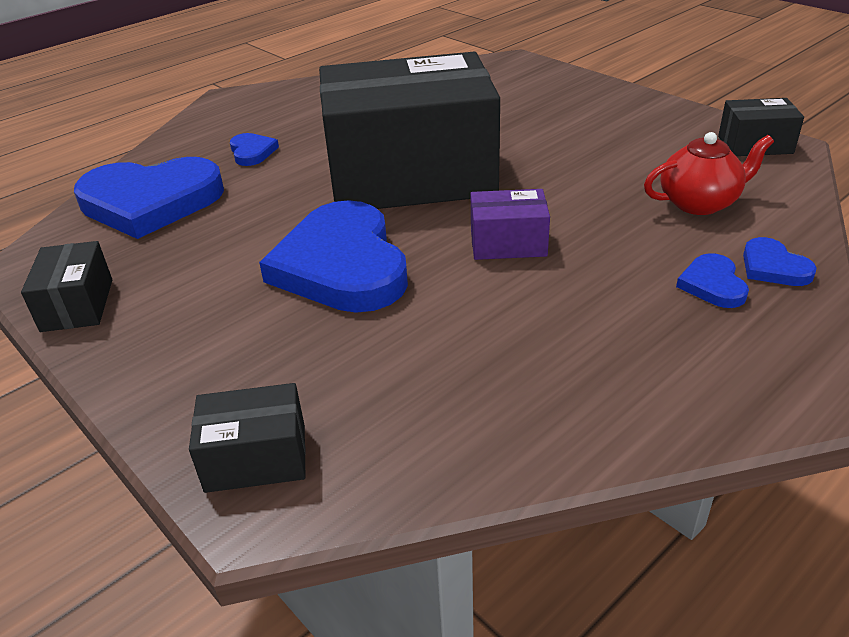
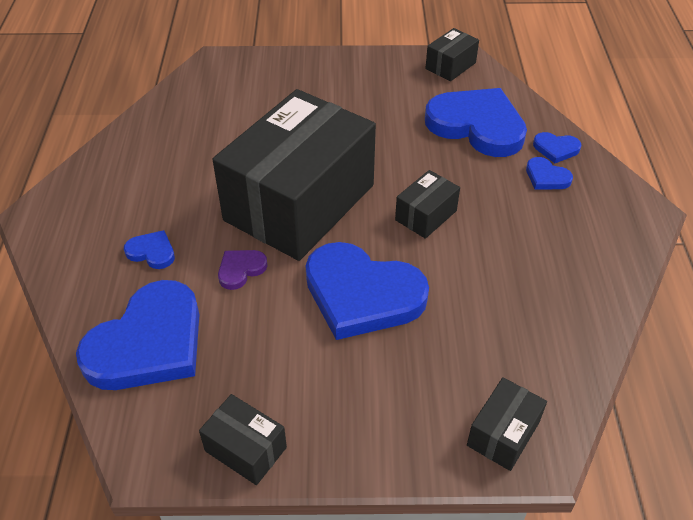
camera: 50 degrees left, 10 degrees up
(286, 194) = (241, 269): none -> purple heart
(508, 243) = (426, 215): purple box -> black box
(699, 203) = (477, 126): red teapot -> blue heart

